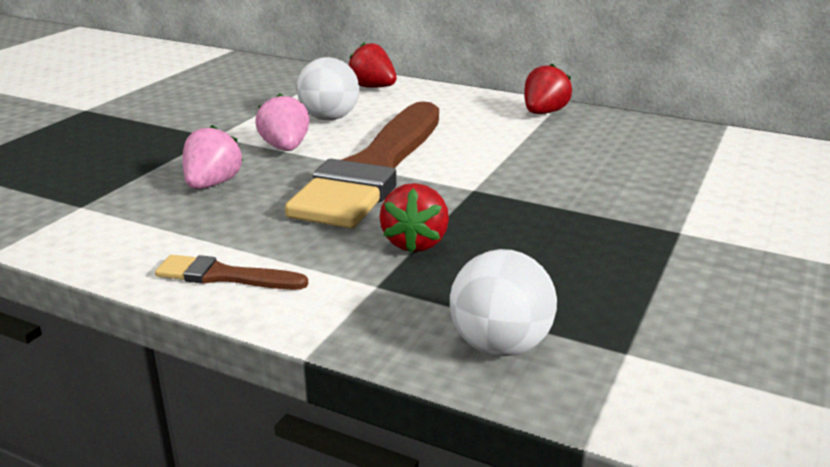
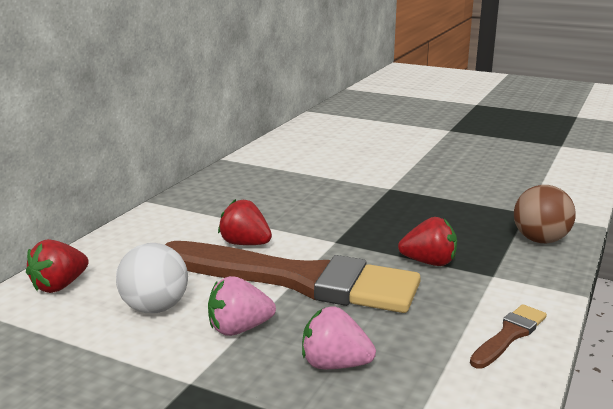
camera: 90 degrees left, 5 degrees down
(225, 276) = (509, 335): brown brush -> brown brush turned 150 degrees counterclockwise
(500, 346) = (540, 240): white ball -> brown ball
(543, 113) = (177, 209): red strawberry -> red strawberry (245, 244)

